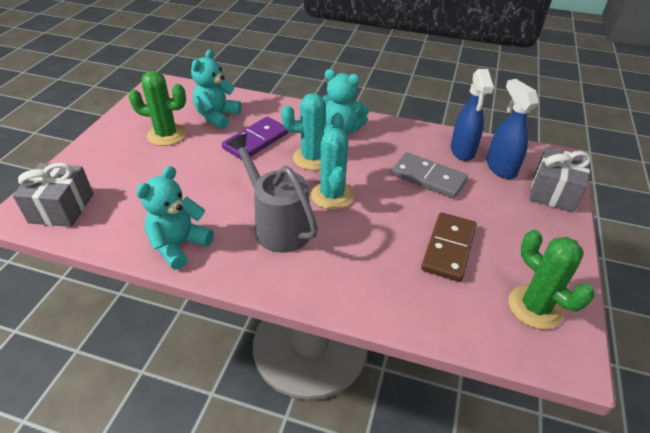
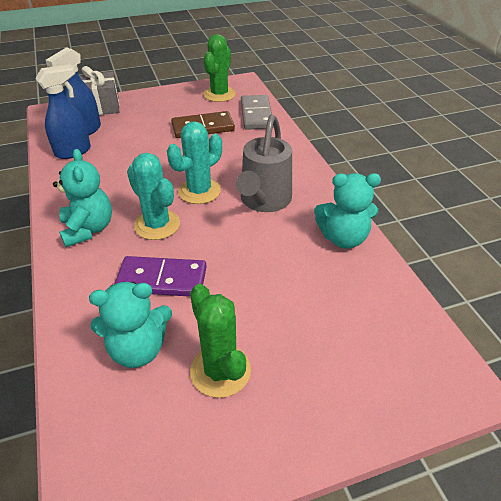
camera: 125 degrees left, 0 degrees up
(62, 208) = (413, 354): grey gift -> none
(428, 178) = (129, 156): grey domino -> grey domino (256, 115)

